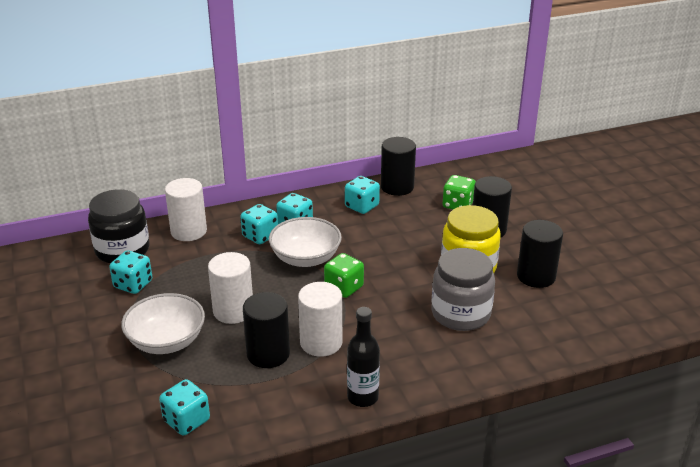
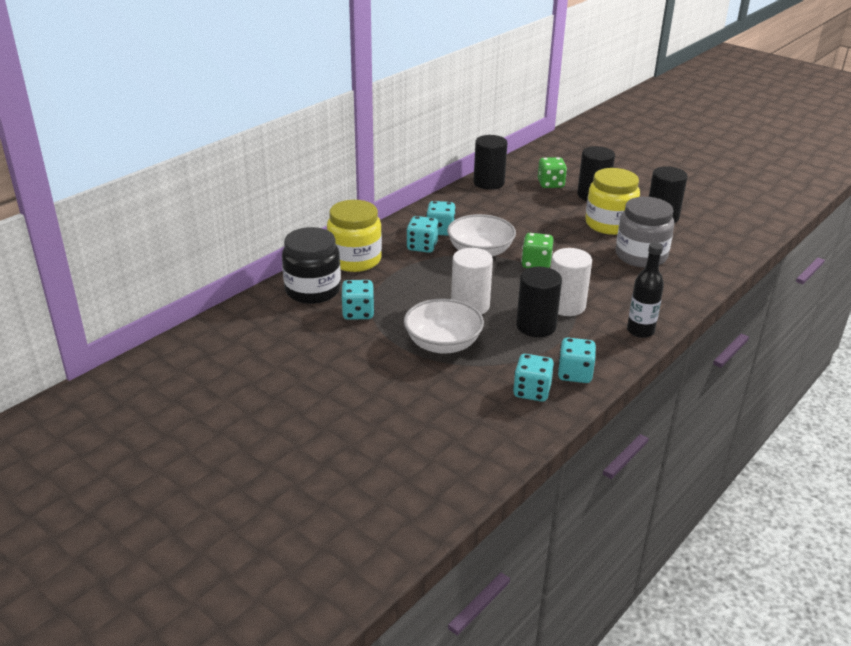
camera: 30 degrees left, 0 degrees up
(189, 231) = (355, 260): white cylinder -> yellow jar
(362, 206) = (478, 203): turquoise dice -> turquoise dice (574, 374)

